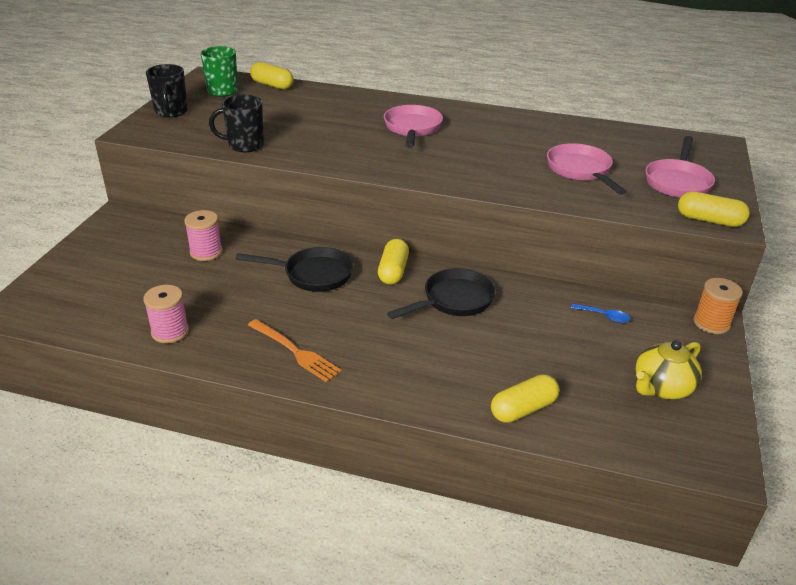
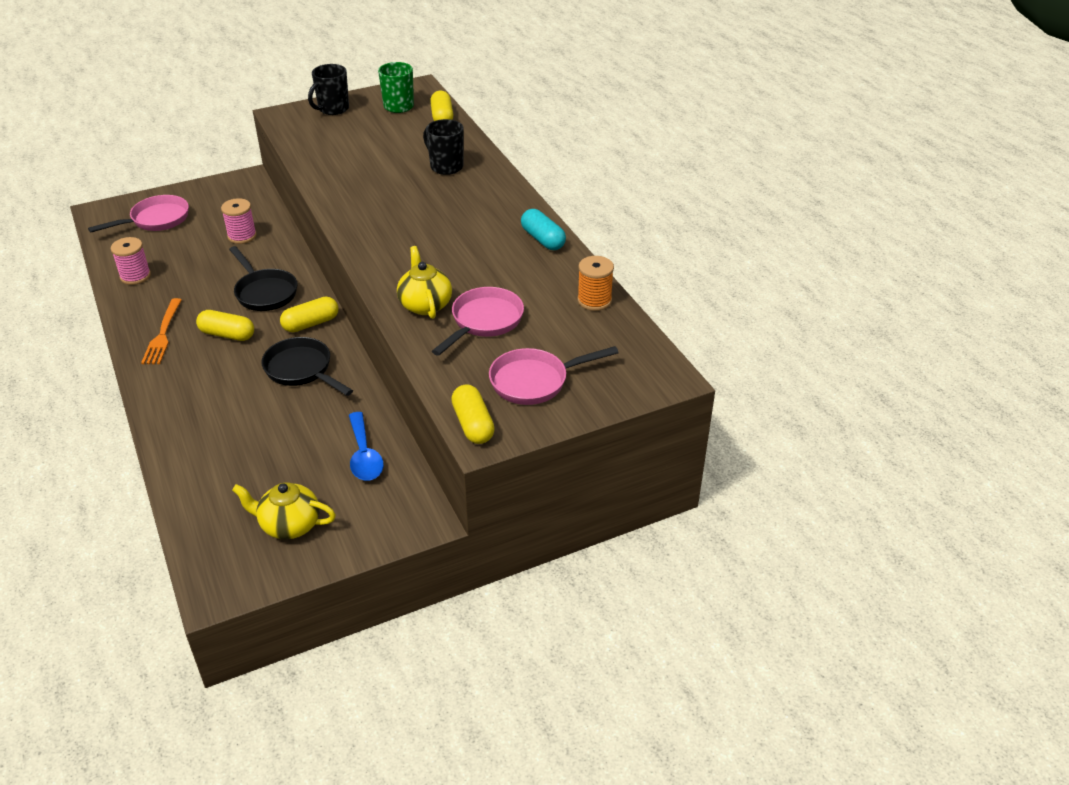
camera: 50 degrees right, 5 degrees up
(244, 145) = (318, 162): black mug -> black mug (446, 166)
(412, 129) = (451, 211): pink pan -> pink pan (156, 220)
(453, 300) = (301, 370): black pan -> black pan turned 150 degrees counterclockwise
(501, 117) = (543, 239): none -> turquoise capsule
(523, 409) = (193, 464): yellow capsule -> yellow capsule (227, 334)
(529, 182) = (425, 305): none -> yellow teapot
(604, 316) = (364, 455): blue spoon -> blue spoon, size x1.73
(711, 323) = (422, 521): orange spool -> orange spool (594, 300)

